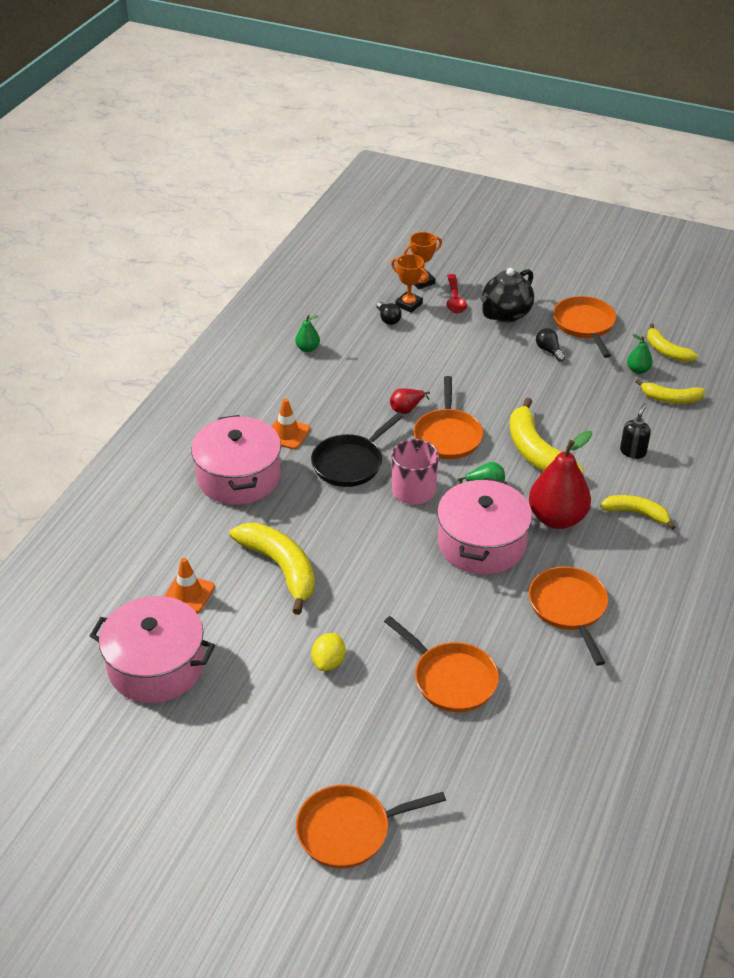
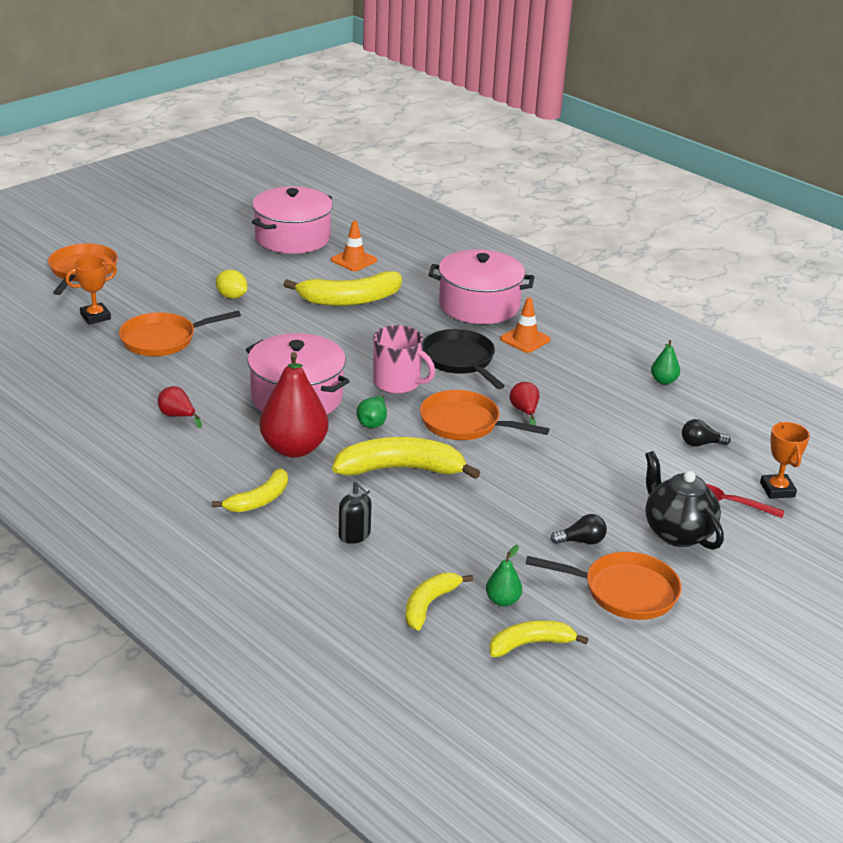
camera: 110 degrees right, 10 degrees down
(409, 304) = (727, 466): orange trophy -> orange trophy (95, 317)
(569, 608) = (177, 416): orange pan -> red pear

